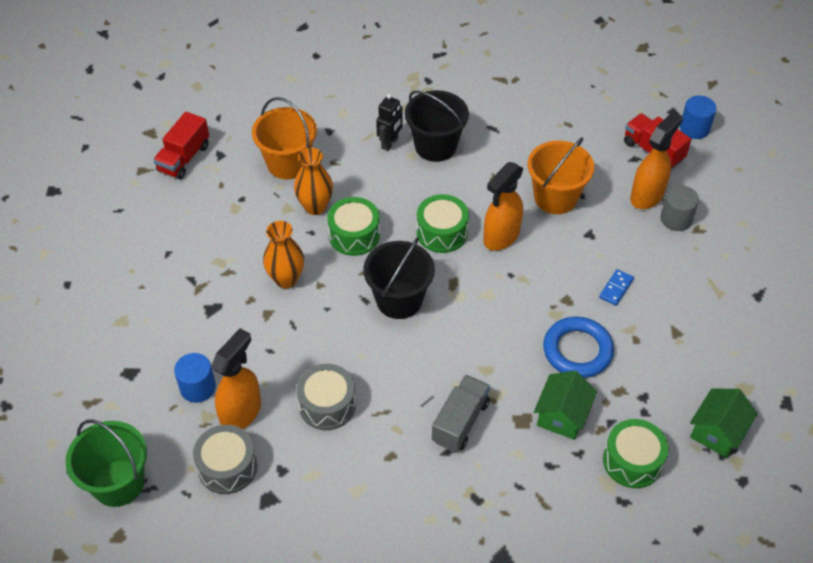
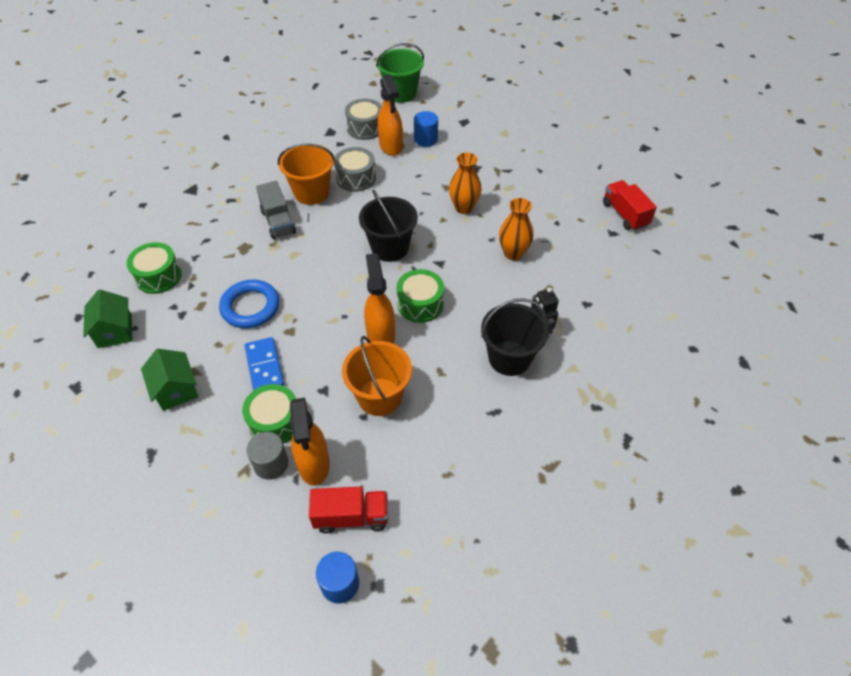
camera: 130 degrees right, 0 degrees up
(288, 163) = (570, 262): orange bucket -> orange bucket (311, 192)
(354, 235) = (466, 258): green drum -> green drum (275, 422)
(562, 416) = (223, 266): green house -> green house (176, 390)
(616, 288) = (264, 366): blue domino -> blue domino, size x1.61

